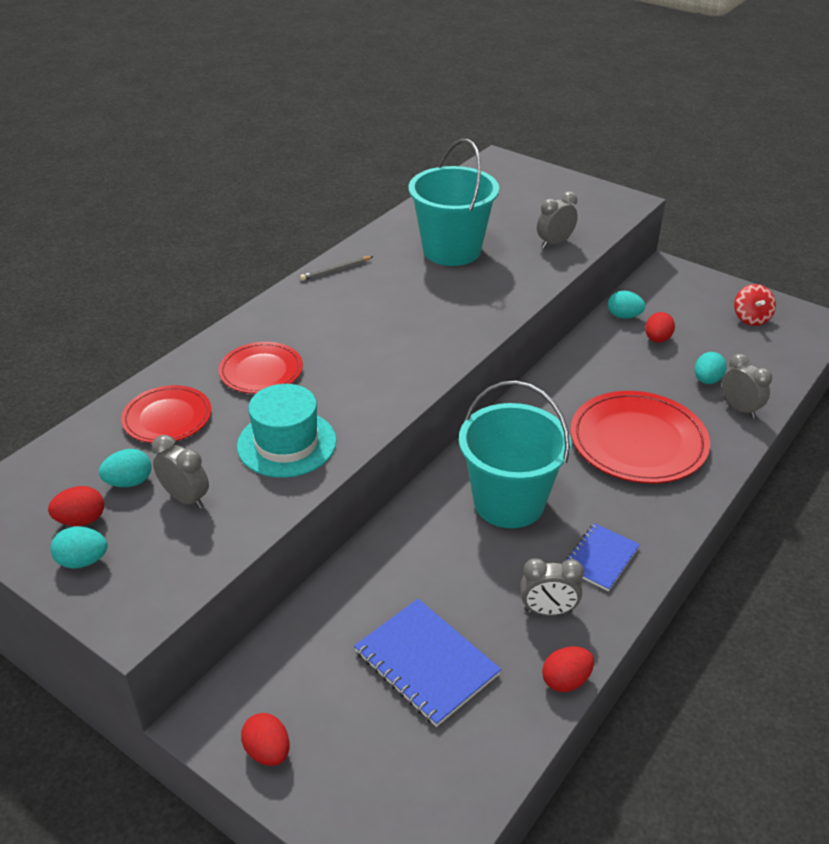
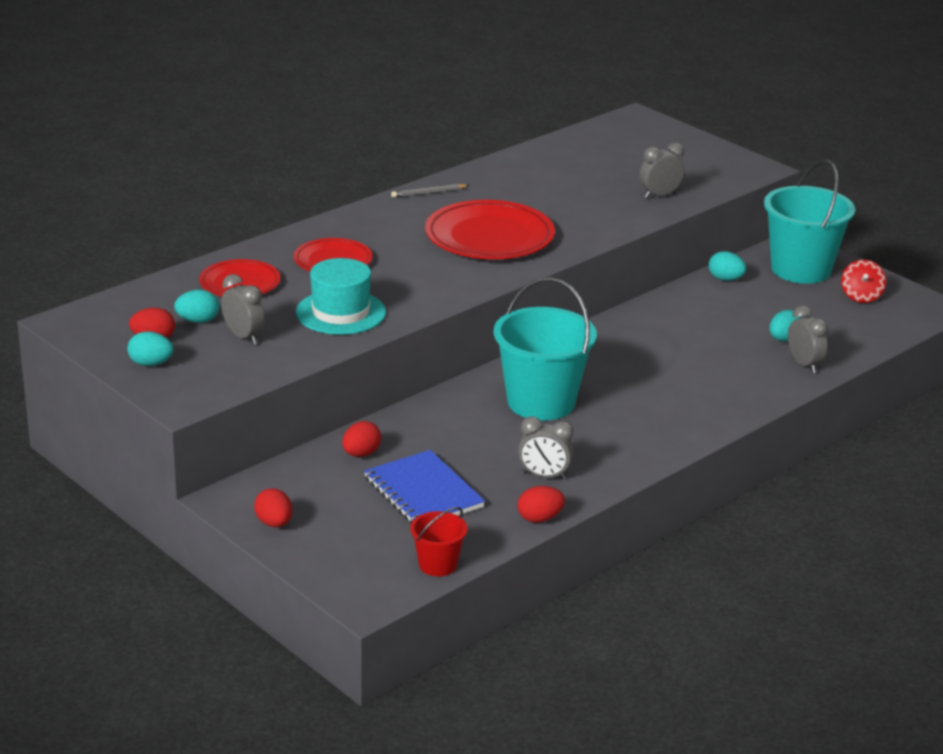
camera: 10 degrees right, 10 degrees down
(451, 250) = (551, 189): turquoise bucket -> turquoise bucket (801, 269)
(477, 785) = (438, 565): none -> red bucket
(600, 558) = (609, 450): blue notebook -> none
(638, 441) = (687, 376): red plate -> red plate (489, 236)
(657, 339) = (750, 302): red egg -> red egg (361, 454)

